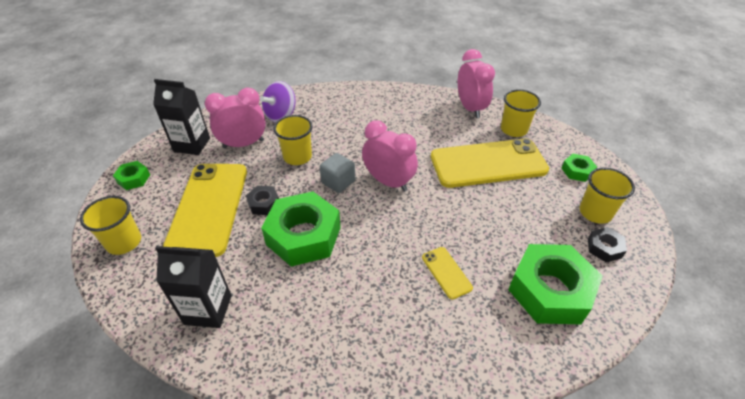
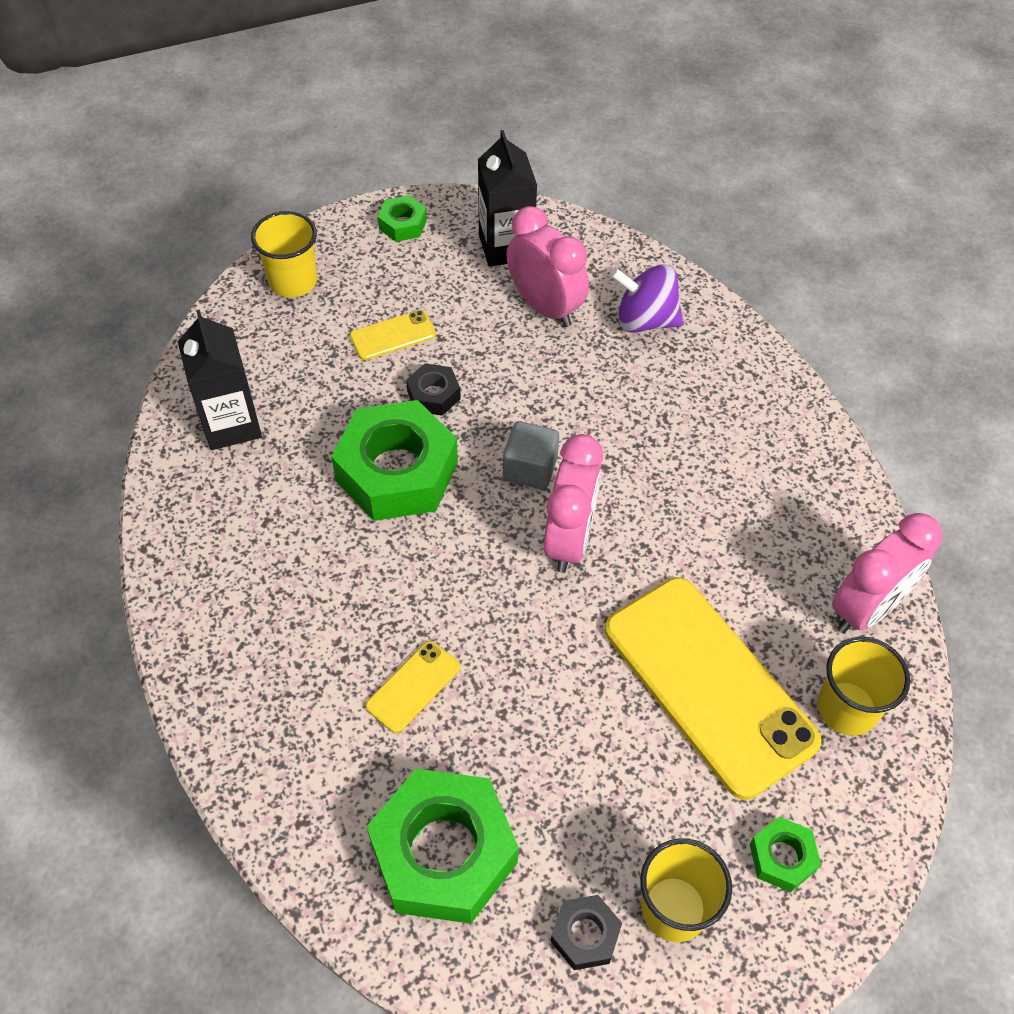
camera: 65 degrees right, 10 degrees up
(208, 208) = (393, 335): yellow phone -> yellow phone, size x0.43
(297, 157) = (557, 389): yellow cup -> none

